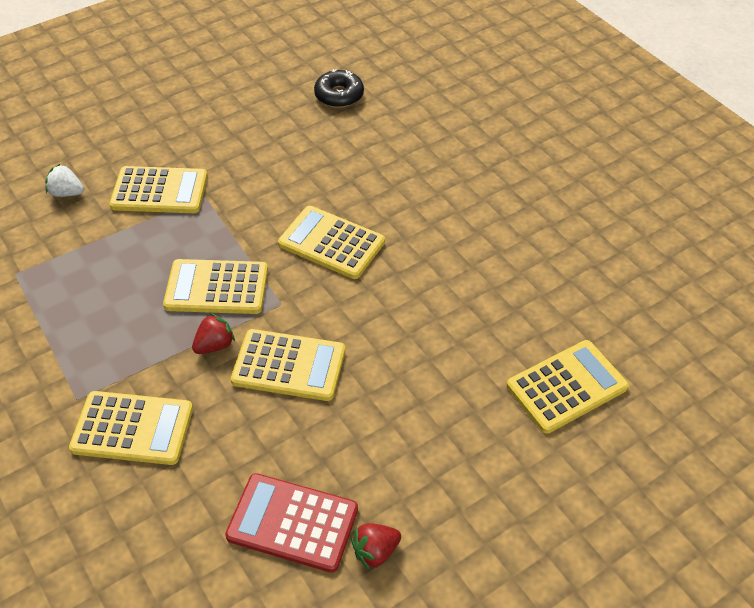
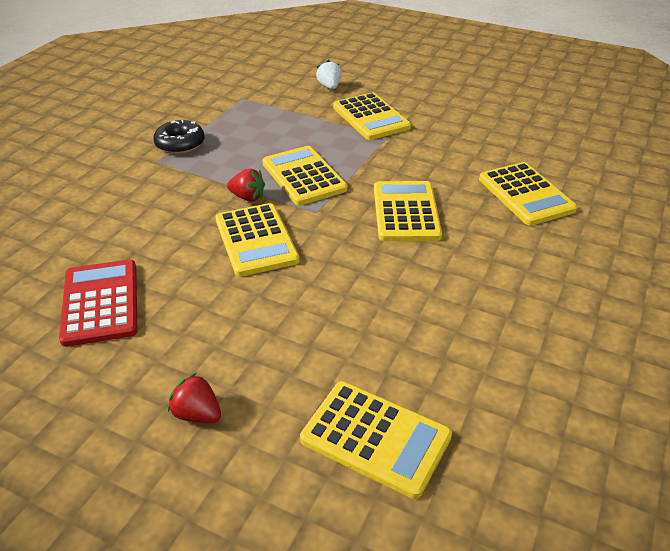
camera: 60 degrees right, 10 degrees down
(132, 428) = (146, 193): yellow calculator -> yellow calculator (525, 194)
(339, 95) = (576, 152): black donut -> black donut (180, 144)
(375, 551) = (93, 364): red strawberry -> red strawberry (197, 414)

